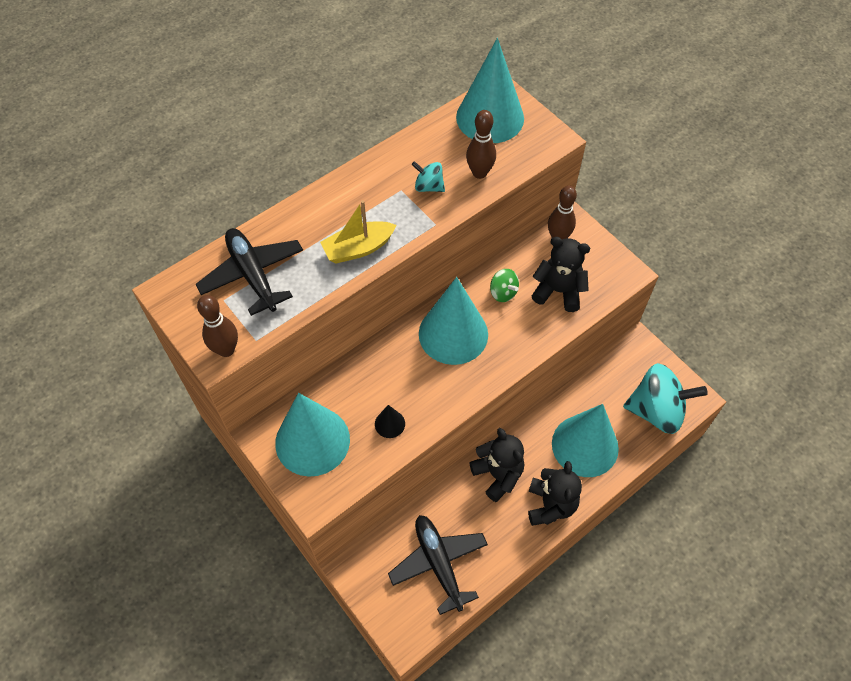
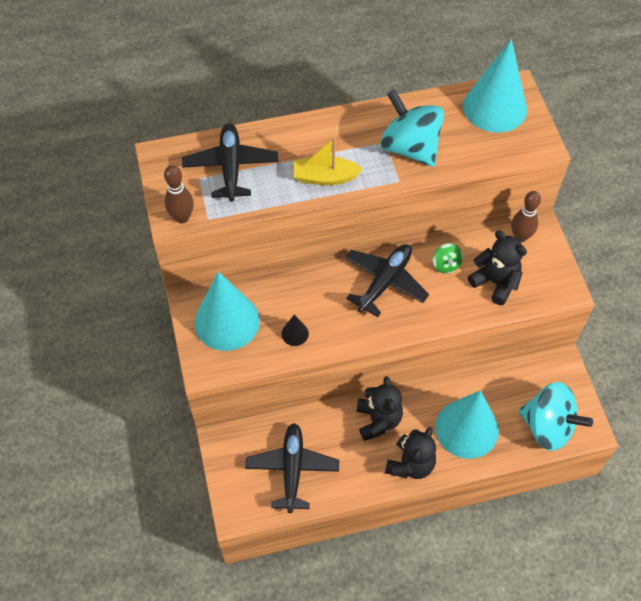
camera: 25 degrees right, 0 degrees up
(428, 186) = (410, 147): turquoise spinning top -> turquoise spinning top, size x2.15
(453, 334) = (385, 282): turquoise cone -> black plane
(479, 173) = (460, 151): brown bowling pin -> none

